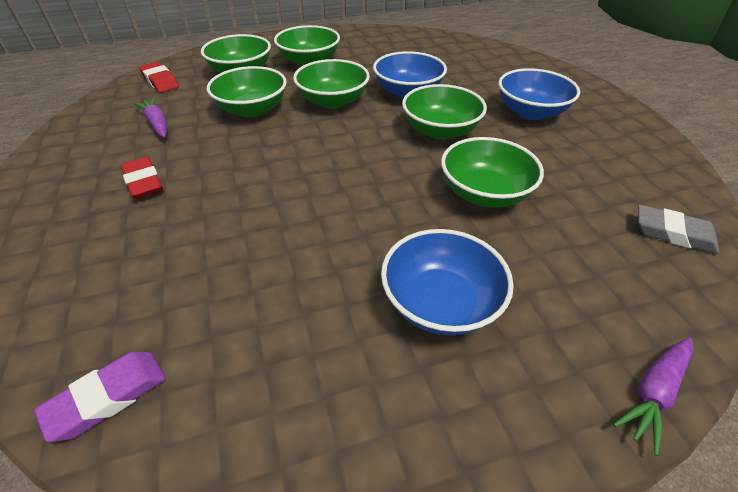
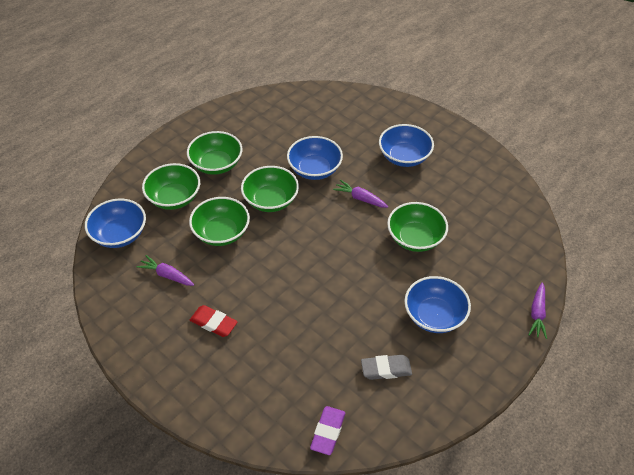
camera: 30 degrees left, 5 degrees up
(160, 81) = (119, 234): red eraser -> blue bowl
(440, 130) = (360, 198): green bowl -> purple carrot
(673, 234) = (517, 223): grey eraser -> grey eraser (386, 369)

